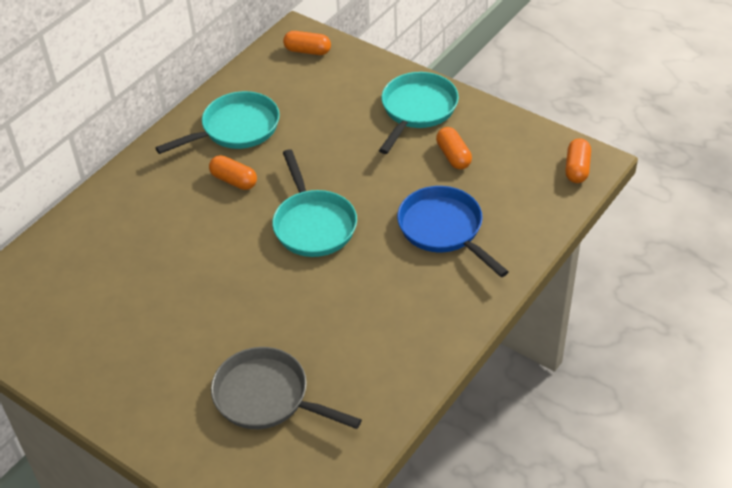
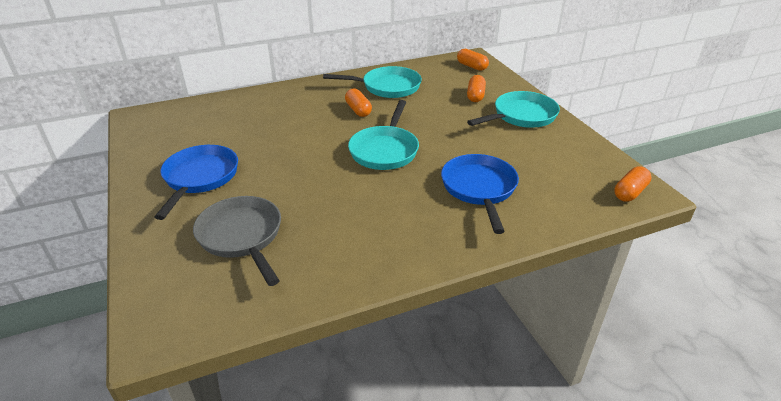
camera: 30 degrees right, 10 degrees down
(148, 356) = (200, 178): none -> blue pan
(453, 156) = (527, 149): orange capsule -> orange capsule (475, 96)

